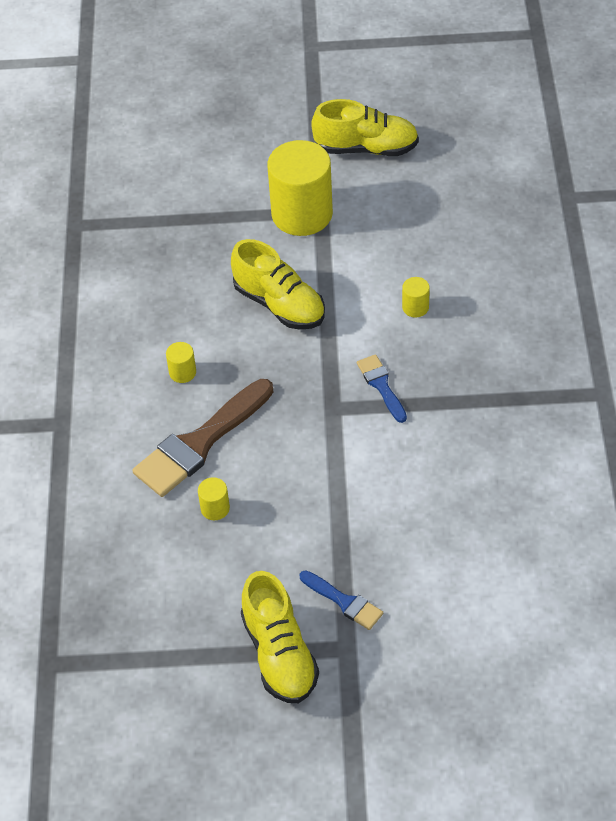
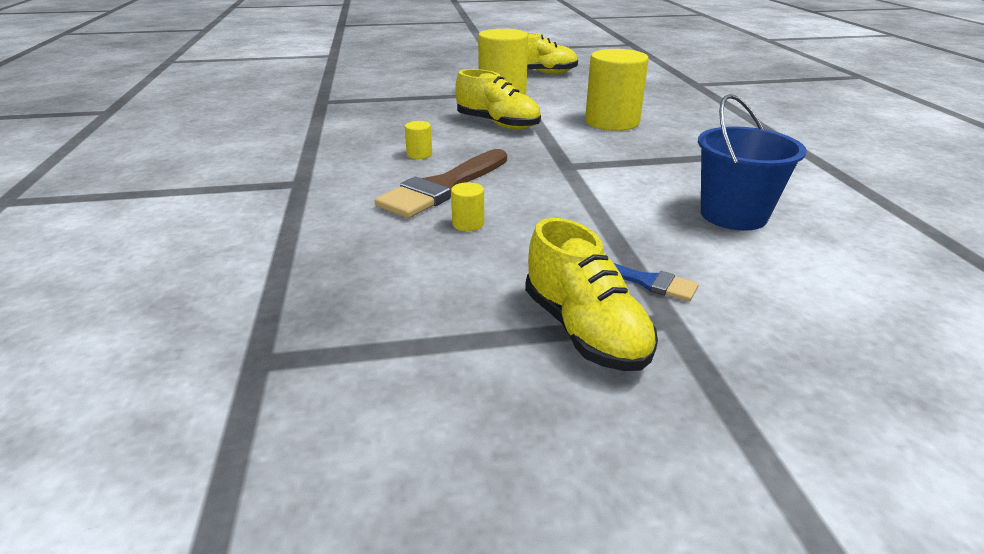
camera: 10 degrees left, 20 degrees down
(381, 385) = (604, 154): blue brush -> none
(415, 307) = (612, 122): yellow cylinder -> yellow cylinder, size x2.41
(463, 513) = (733, 215): none -> blue bucket

